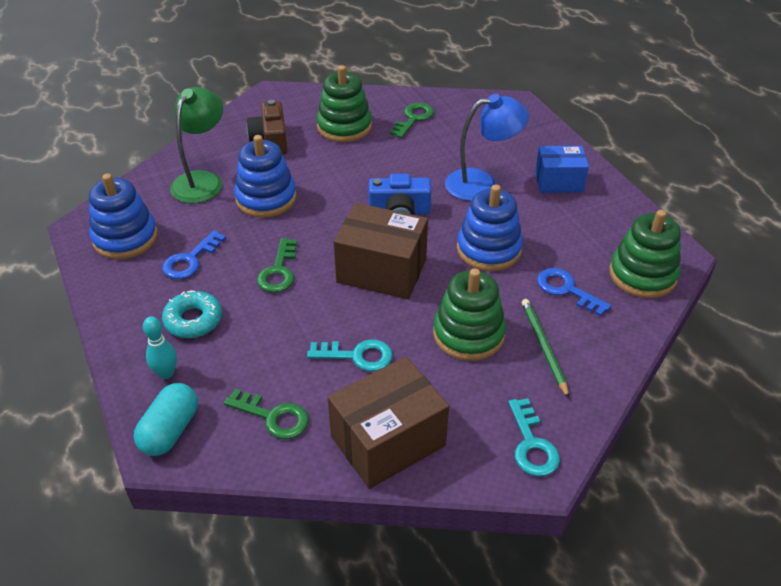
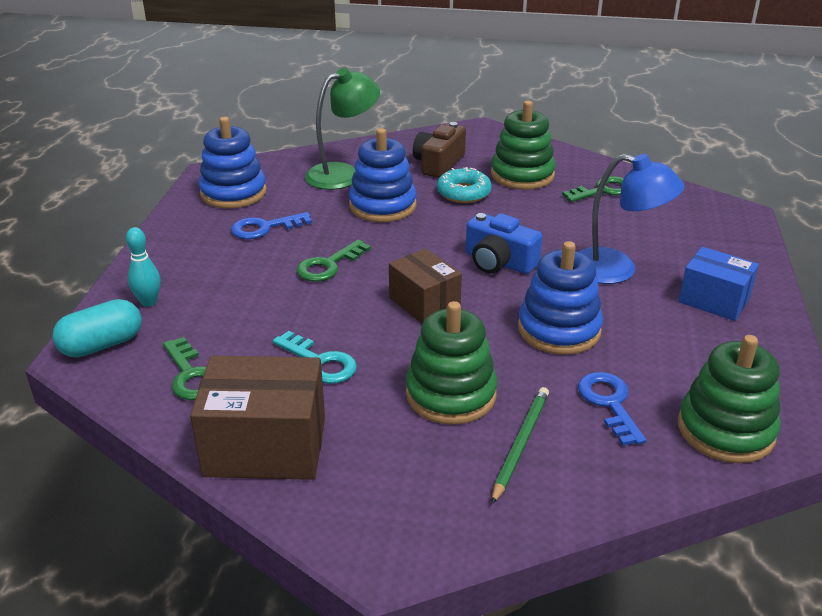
camera: 35 degrees right, 10 degrees down
(193, 320) = (215, 273): turquoise donut -> turquoise donut (463, 193)
(381, 270) = (424, 303): brown box -> brown box, size x0.64
(532, 445) = (403, 527): turquoise key -> none

